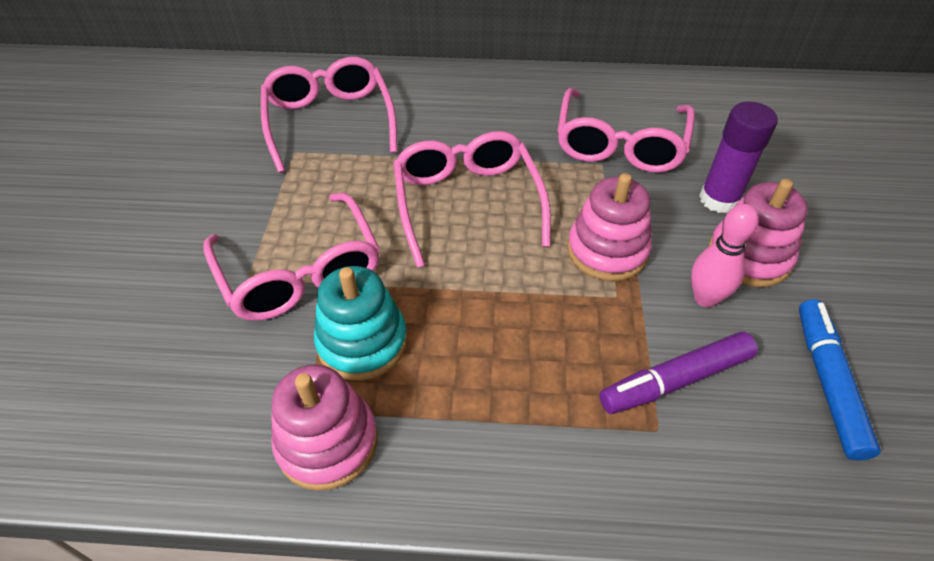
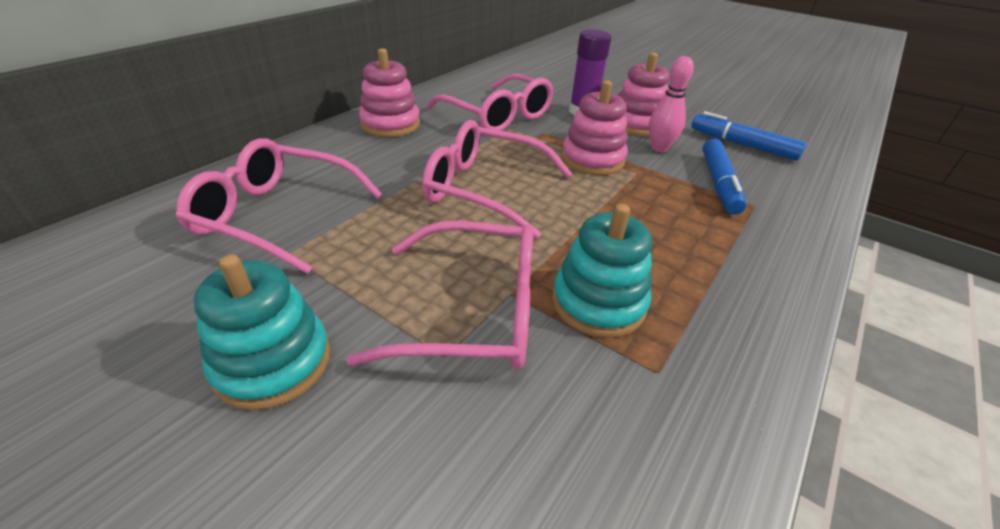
camera: 60 degrees left, 10 degrees down
(197, 208) = (273, 362): none -> turquoise stacking toy
(327, 442) = (705, 368): pink stacking toy -> pink stacking toy (390, 124)
(675, 380) = (718, 183): purple marker -> blue marker

